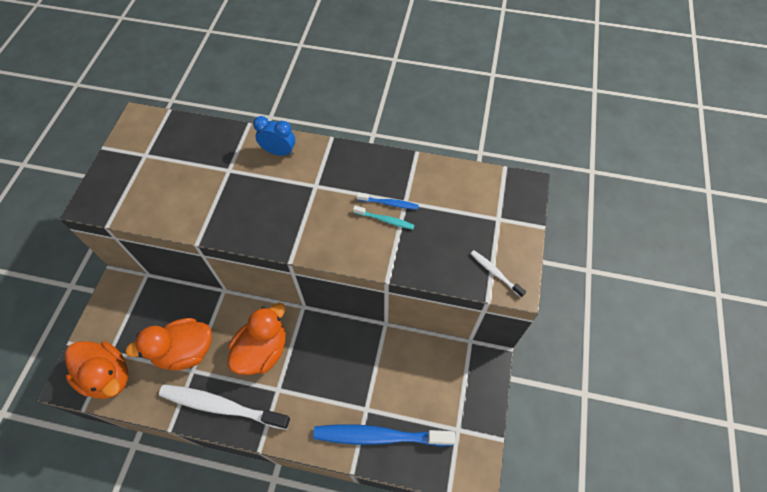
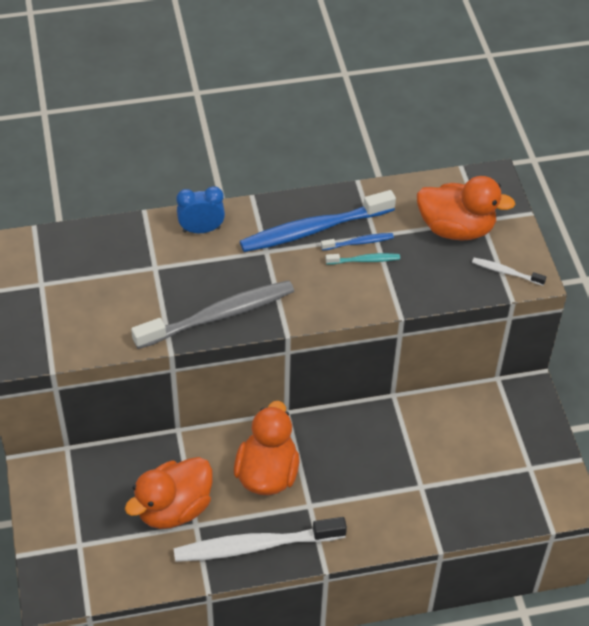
camera: 25 degrees left, 10 degrees down
(108, 376) = (96, 568): orange duck -> orange duck (456, 228)
(248, 226) = (218, 316): none -> grey toothbrush
(380, 436) = (451, 505): blue toothbrush -> blue toothbrush (314, 229)

